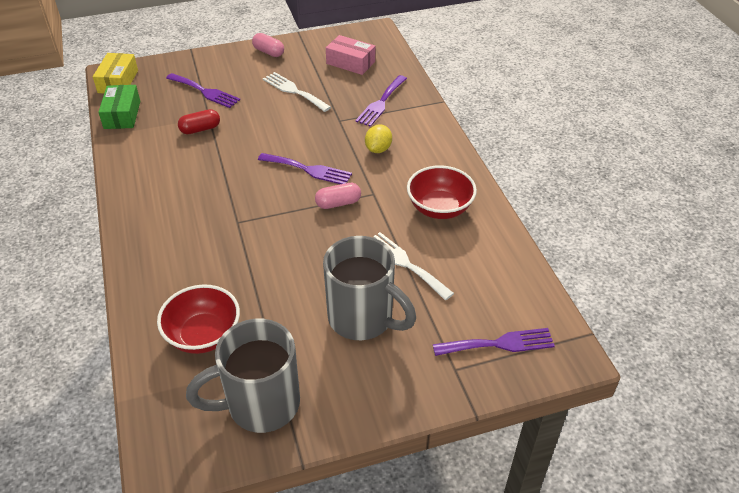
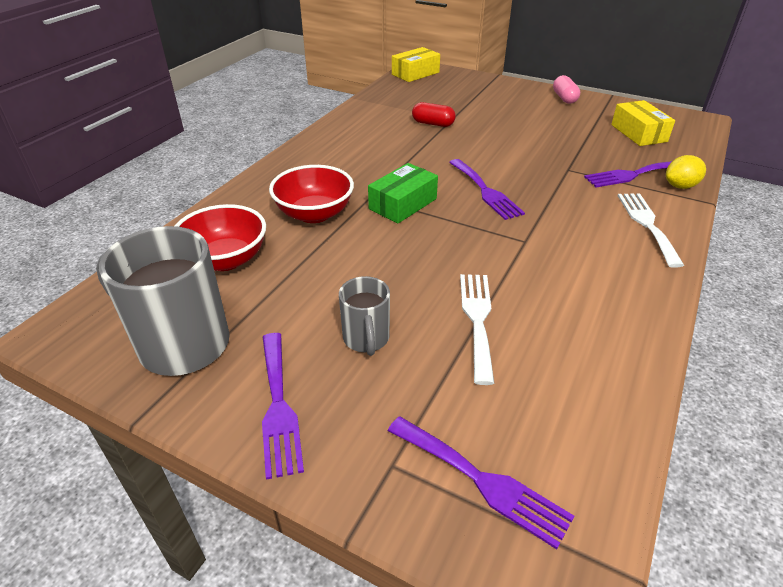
camera: 45 degrees right, 5 degrees down
(122, 115) = (389, 92): green box -> green box (403, 204)
(205, 92) = (471, 103): purple fork -> purple fork (278, 406)
(294, 91) = (551, 131): white fork -> white fork (647, 224)
(338, 203) = (478, 230): pink capsule -> none
(350, 63) = (638, 133): pink box -> yellow box
(363, 318) = (366, 339): grey mug -> grey mug, size x0.53
(378, 149) = (580, 208): yellow lemon -> yellow lemon (680, 186)
(439, 208) = (585, 293): red bowl -> red bowl (314, 214)

